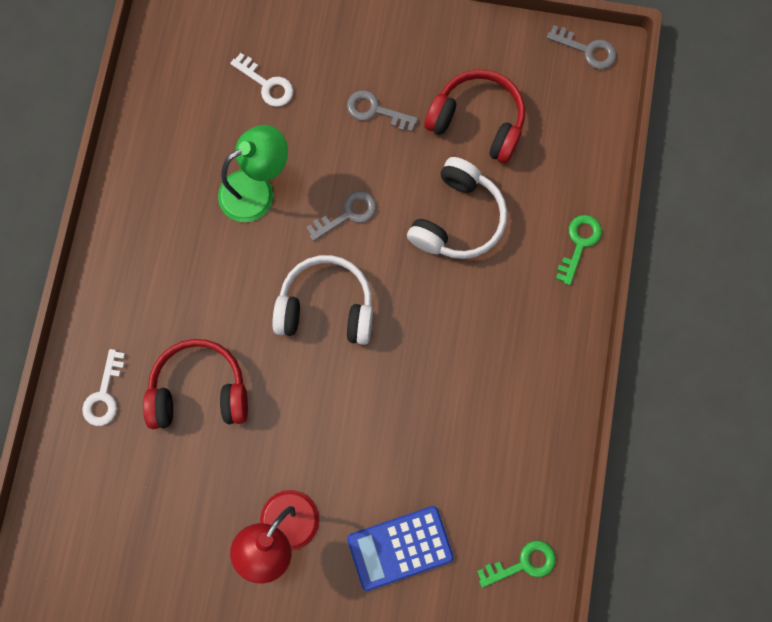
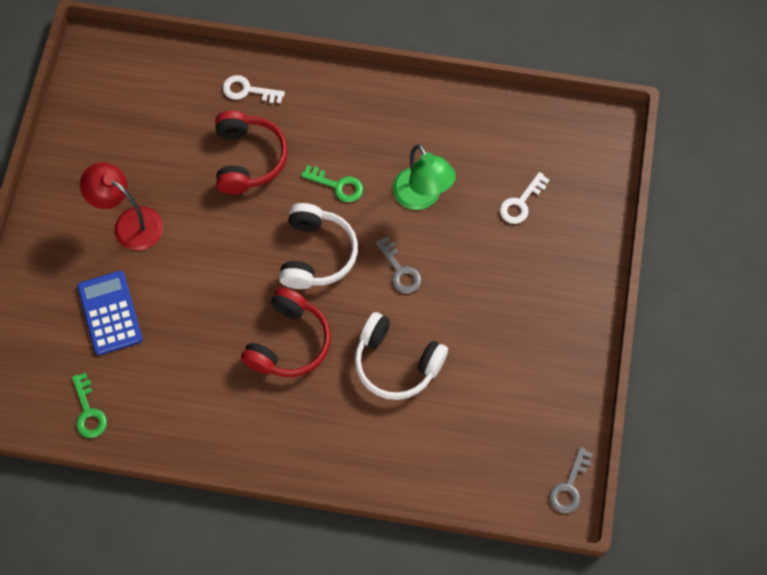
camera: 90 degrees right, 10 degrees down
(375, 111) = (499, 293): grey key -> none
(477, 122) = (491, 382): red headphones -> red headphones (289, 342)
(579, 243) = (372, 470): green key -> green key (337, 185)

